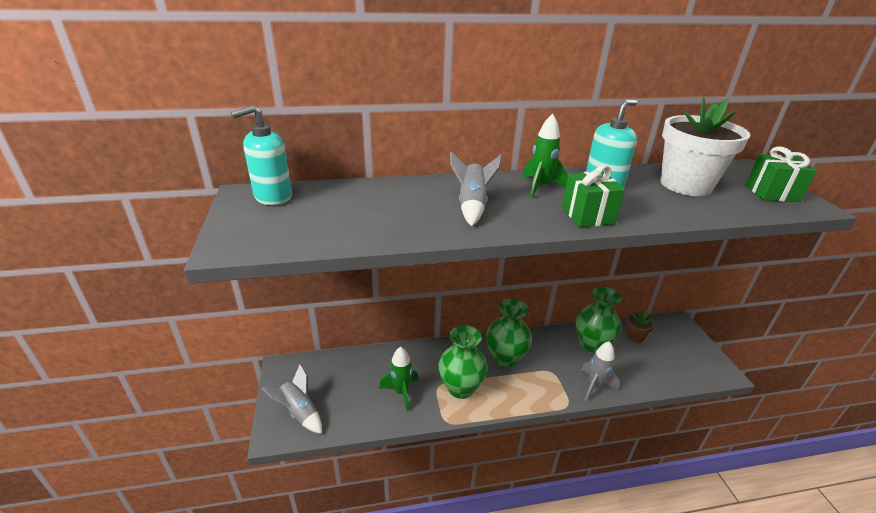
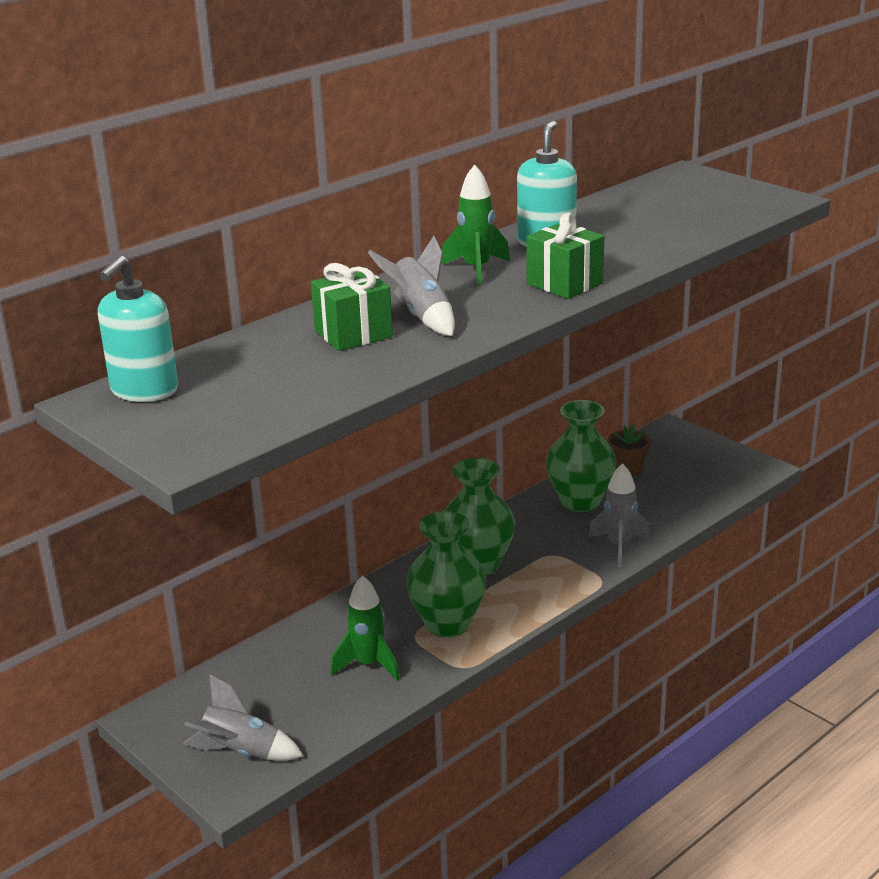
camera: 30 degrees left, 5 degrees down
(685, 185) = (638, 215): white flower pot -> none
(772, 193) = (734, 197): green gift -> green gift (353, 334)

